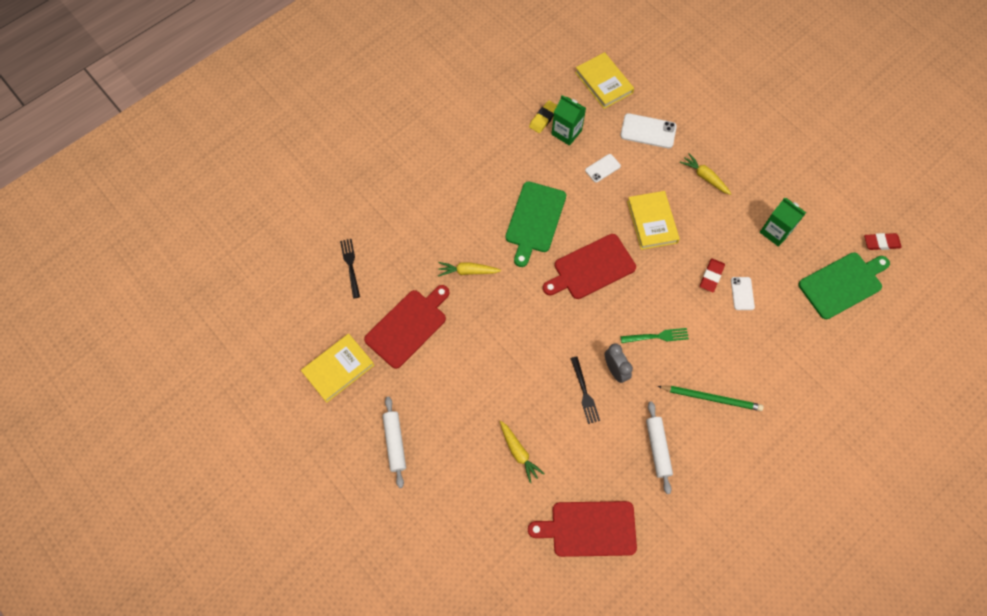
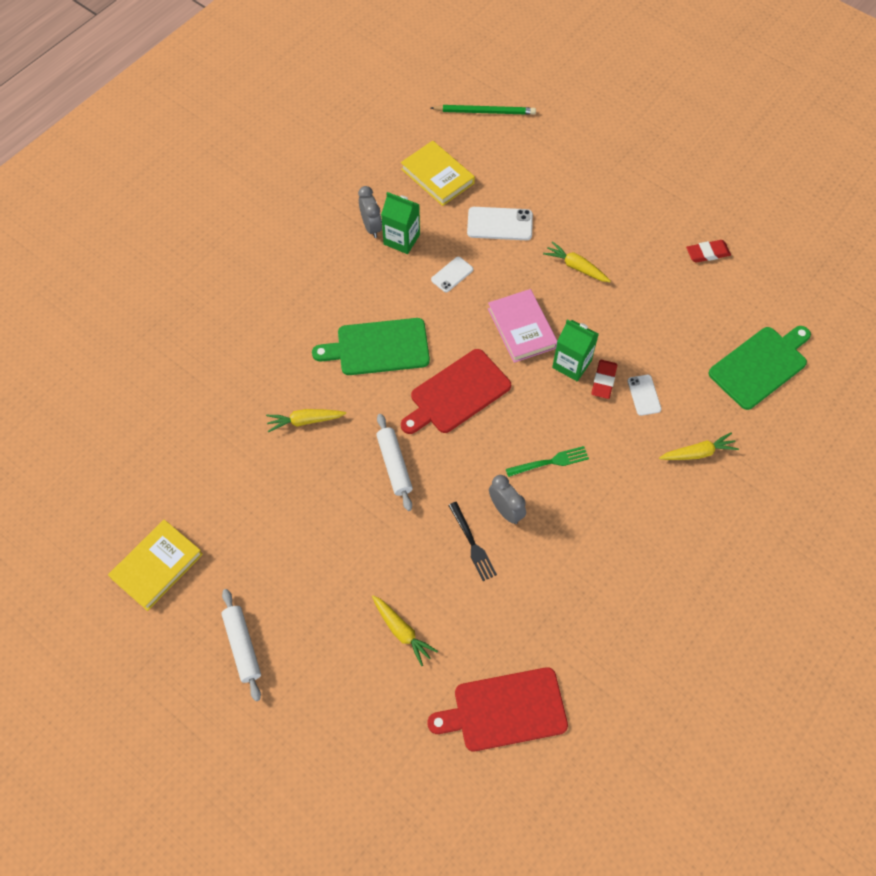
camera: 10 degrees left, 5 degrees down
(350, 266) = (156, 437): black fork -> none
(408, 326) = (239, 499): red cutting board -> none
(534, 220) = (378, 347): green cutting board -> green cutting board turned 75 degrees clockwise
(543, 118) = (371, 227): yellow eraser -> grey clock
(652, 222) = (522, 328): yellow book -> pink book
(658, 448) = (573, 596): white rolling pin -> white rolling pin (394, 465)
(711, 398) = (628, 525): green pencil -> green pencil (485, 112)
(775, 232) = (671, 317): green carton -> green carton (572, 364)
(778, 348) = (698, 453): none -> yellow carrot
(881, 243) = (796, 311): red eraser -> red eraser (707, 253)

